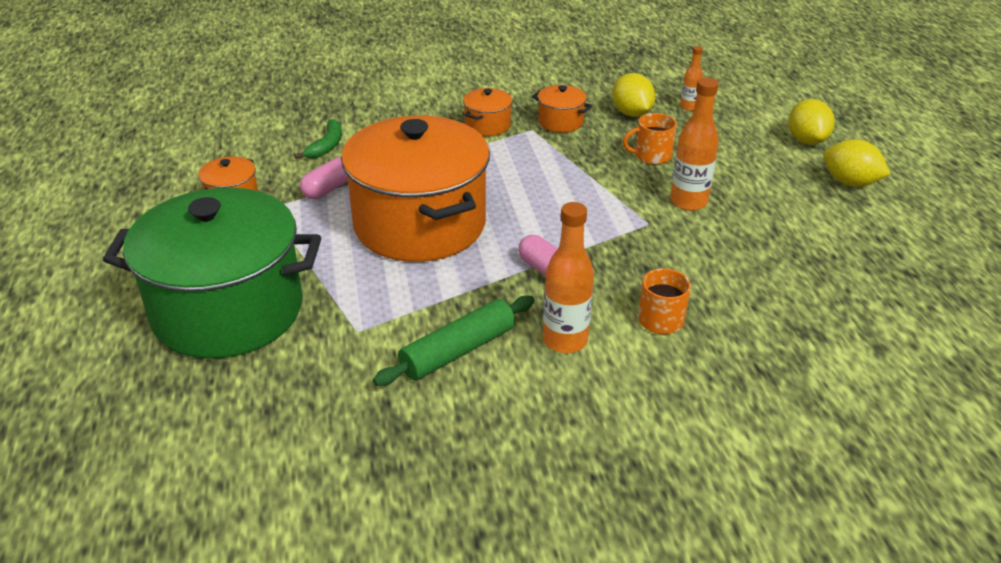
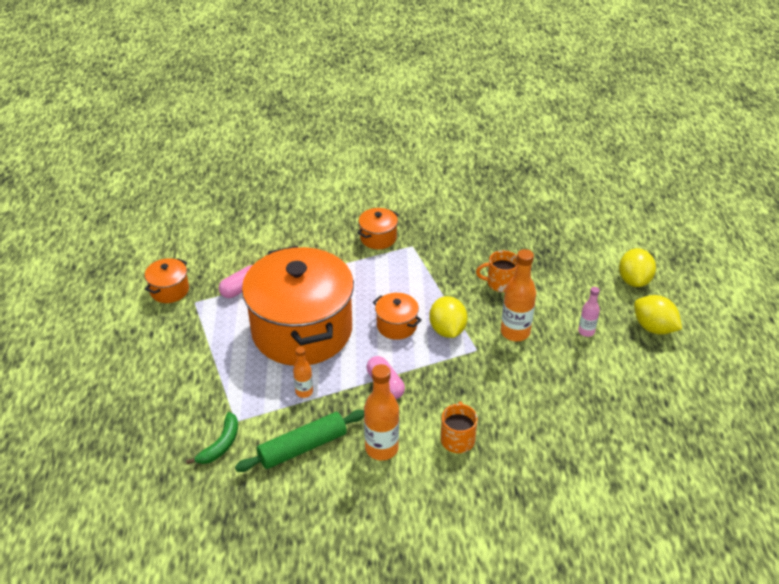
camera: 10 degrees right, 5 degrees up
(228, 310) = (149, 392): green pot -> none
(326, 146) = (248, 246): green banana -> green banana (221, 445)
(560, 122) = (437, 240): orange pot -> orange pot (396, 325)
(631, 113) = (498, 237): yellow lemon -> yellow lemon (447, 330)
(689, 107) = (548, 235): orange bottle -> orange bottle (304, 392)
(773, 193) = (586, 331): none -> pink bottle

